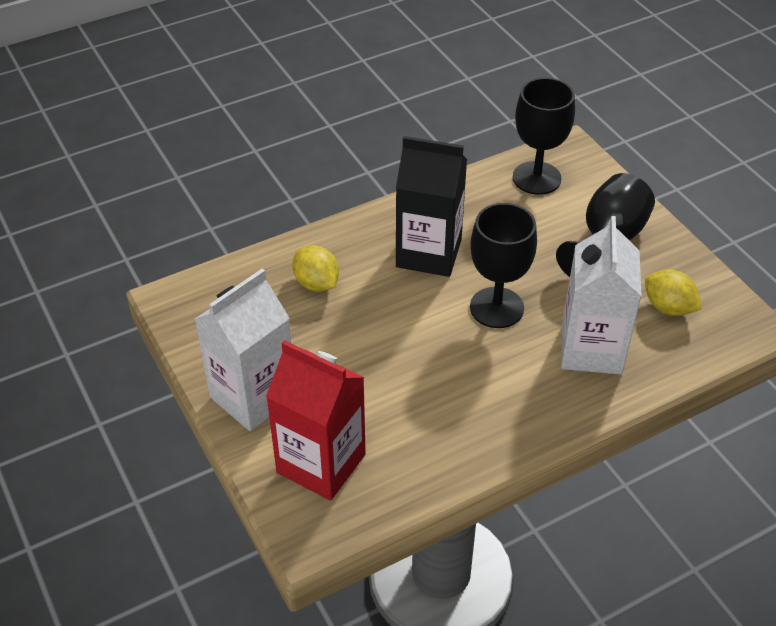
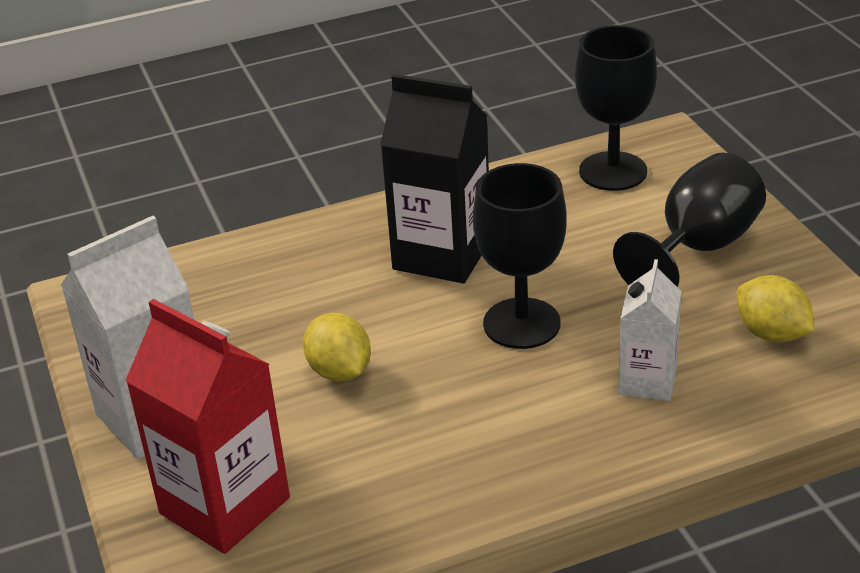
camera: 10 degrees right, 10 degrees down
(316, 283) = (279, 285): yellow lemon -> yellow lemon (340, 371)
(591, 349) = (647, 381): white carton -> white carton, size x0.59

